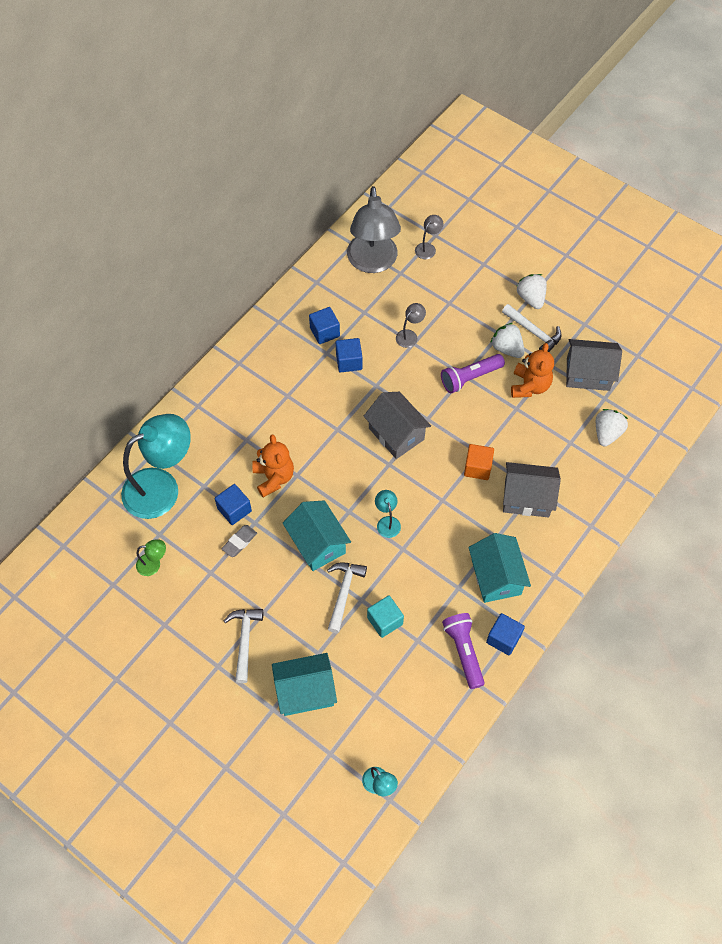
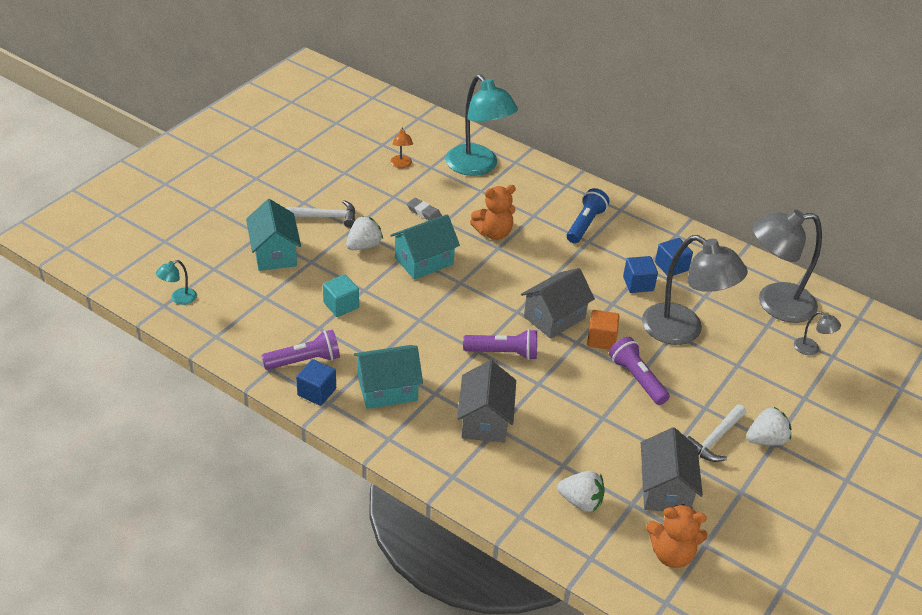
camera: 85 degrees right, 20 degrees down
(153, 564) = (401, 165): green lamp -> orange lamp
(234, 510) = (457, 209): blue cube -> none
(262, 395) = (585, 224): none -> blue flashlight
(343, 592) = (372, 278): white hammer -> none
(387, 522) = (449, 309): turquoise lamp -> none
(409, 335) = (683, 330): grey lamp -> grey lamp, size x2.41
(444, 479) = (503, 353): none -> purple flashlight
(477, 467) = (520, 380): orange cube -> orange cube (601, 339)
(507, 348) = (685, 413): white strawberry -> white strawberry (364, 246)
(529, 386) = (636, 431): orange teddy bear -> orange teddy bear (671, 554)

